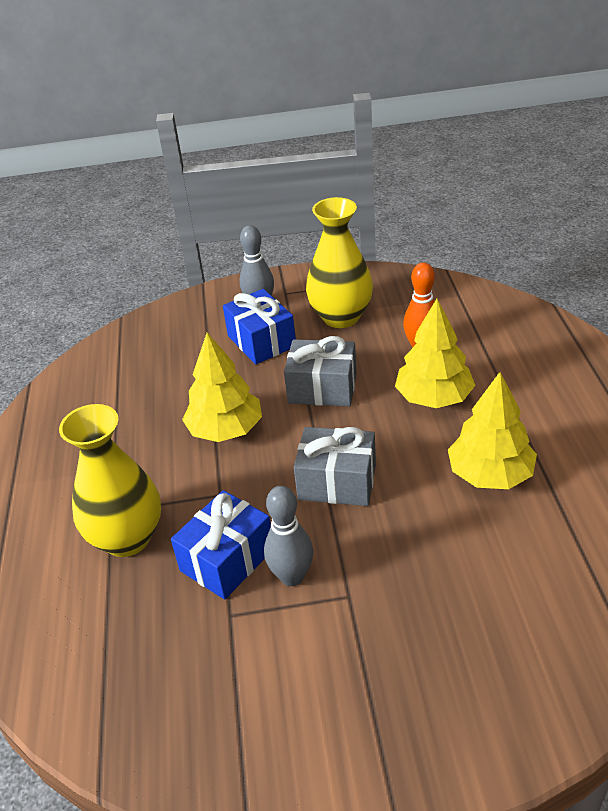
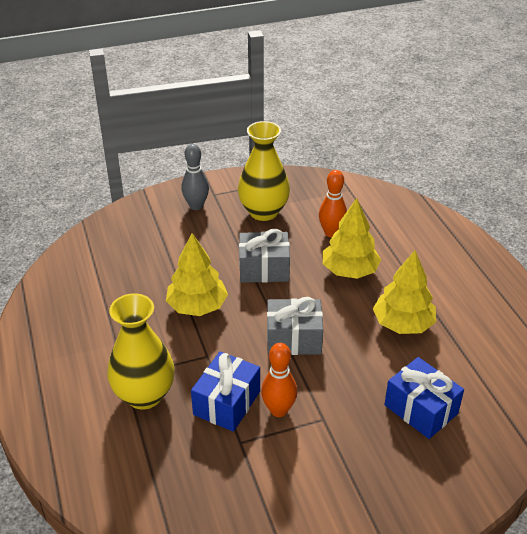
camera: 15 degrees left, 0 degrees up
(261, 341) = (206, 234): blue gift -> blue gift (421, 409)
(292, 576) = (278, 410): grey bowling pin -> orange bowling pin

